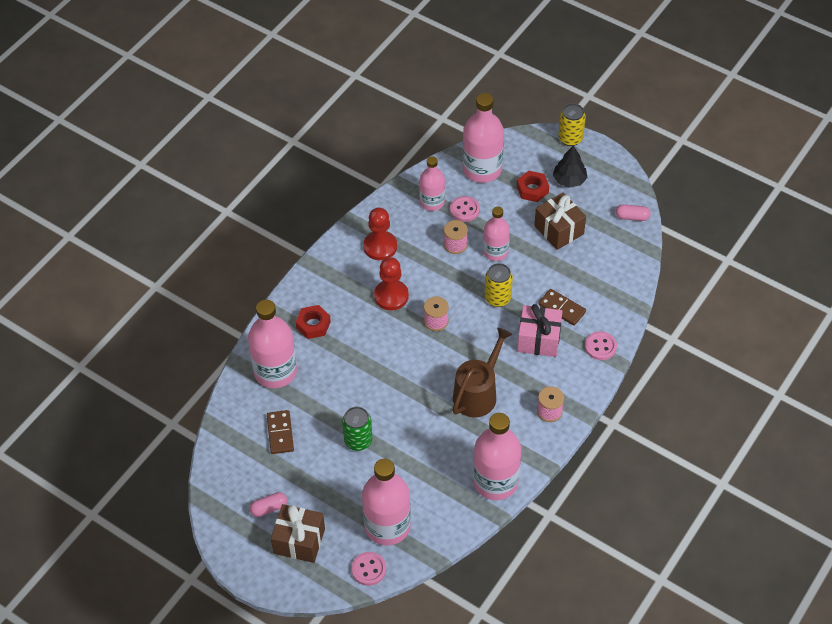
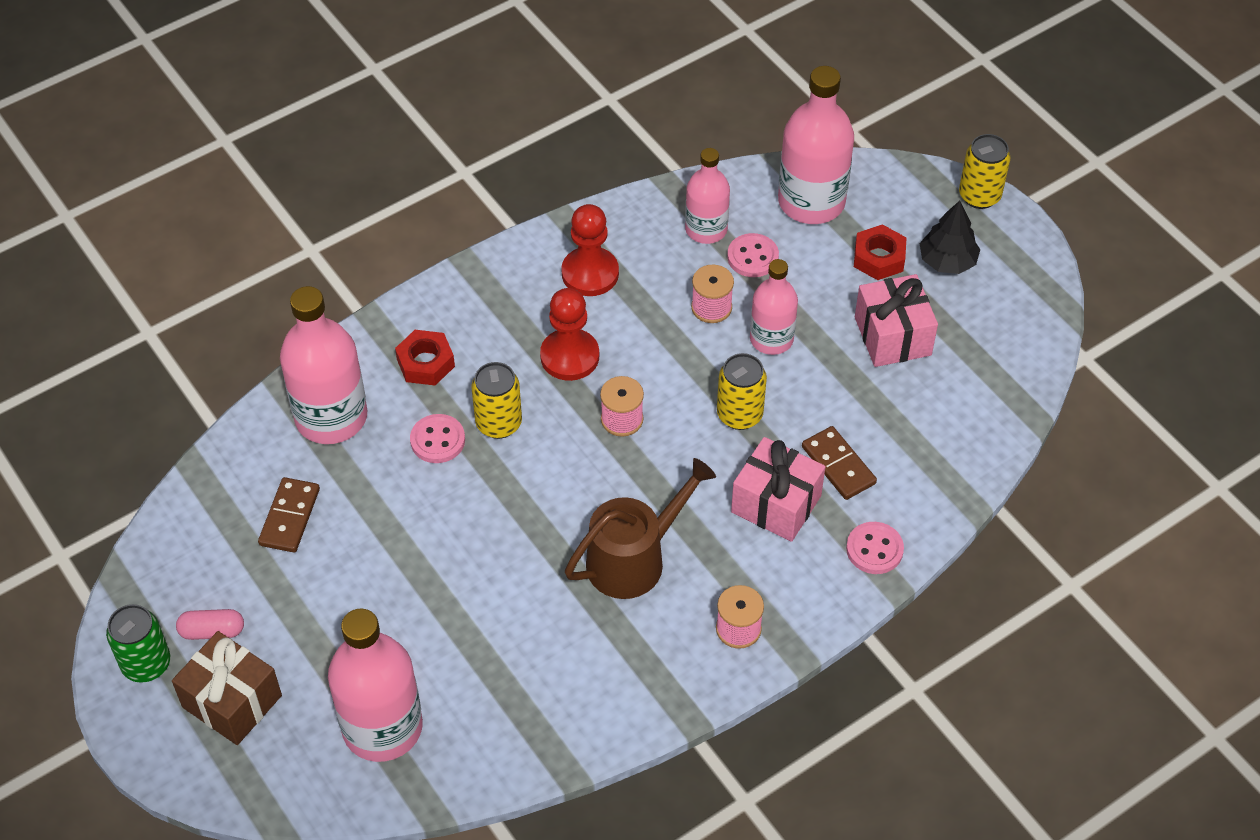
camera: 20 degrees right, 0 degrees up
(358, 441) = (404, 571): green can -> green can (146, 664)
(369, 569) = (317, 788): pink button -> pink button (437, 440)
(370, 345) = (499, 423): none -> yellow can
(495, 481) = (593, 716): pink bottle -> none
(559, 230) = (892, 336): brown gift -> pink gift
(632, 217) = (1026, 352): pink capsule -> none

